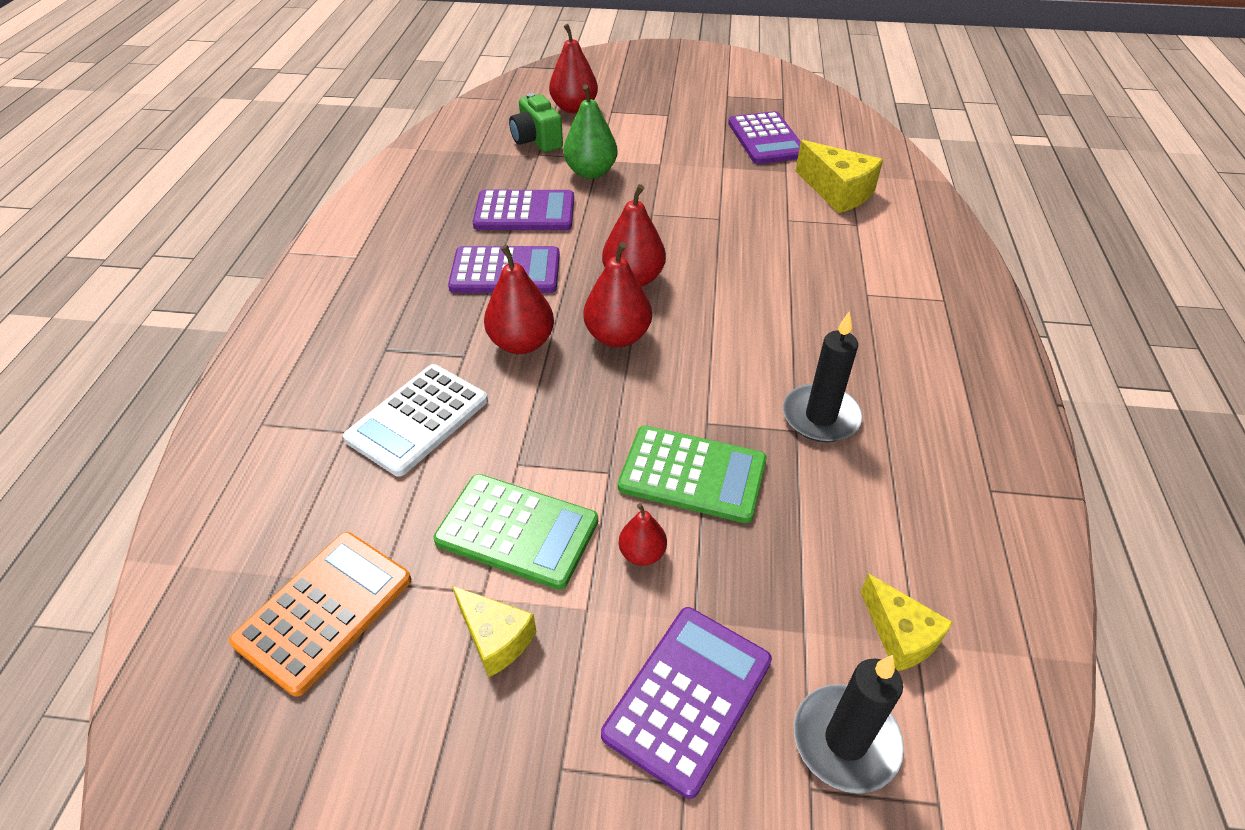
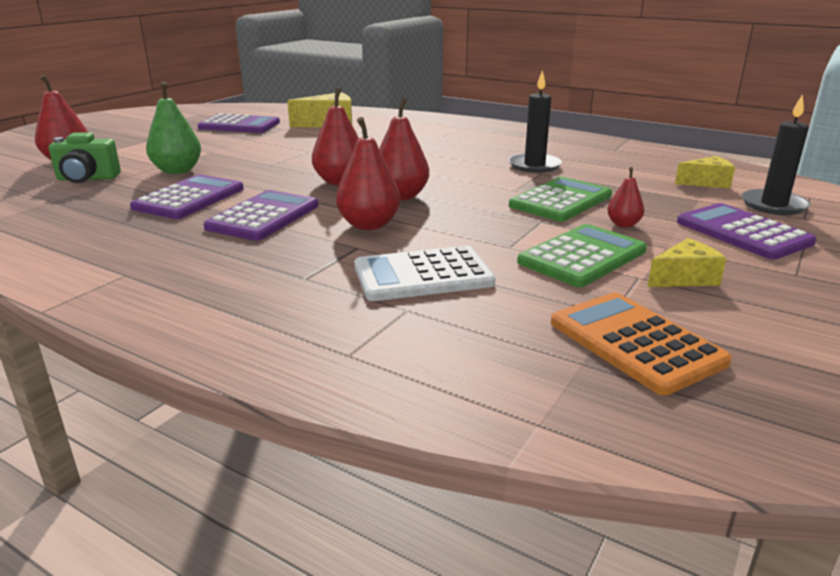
camera: 65 degrees left, 20 degrees down
(417, 419) = (423, 275): white calculator -> white calculator turned 105 degrees clockwise

